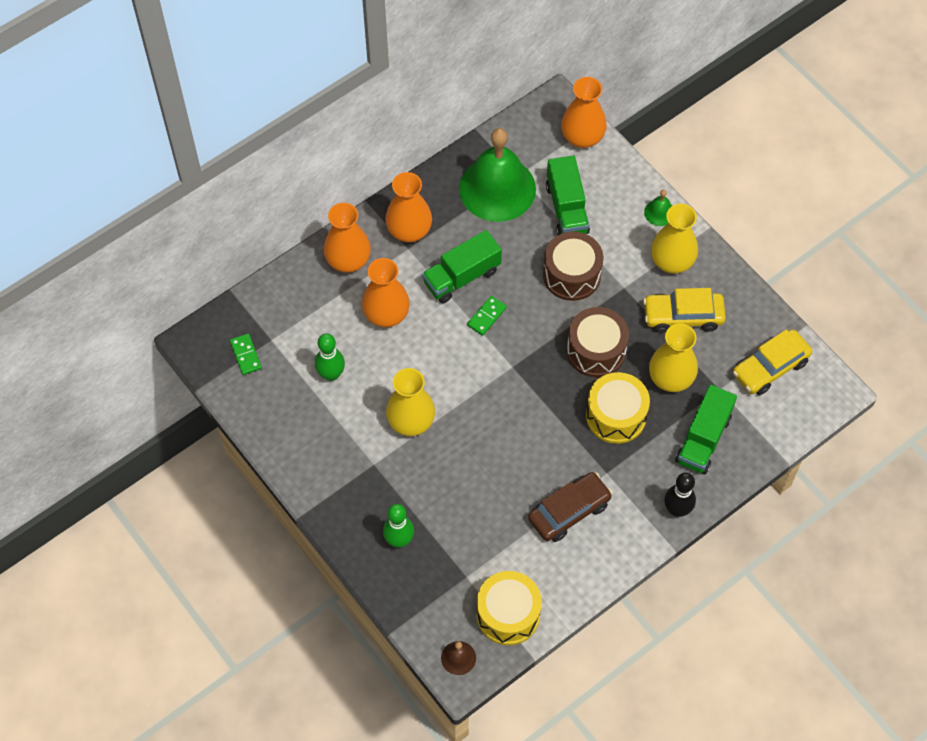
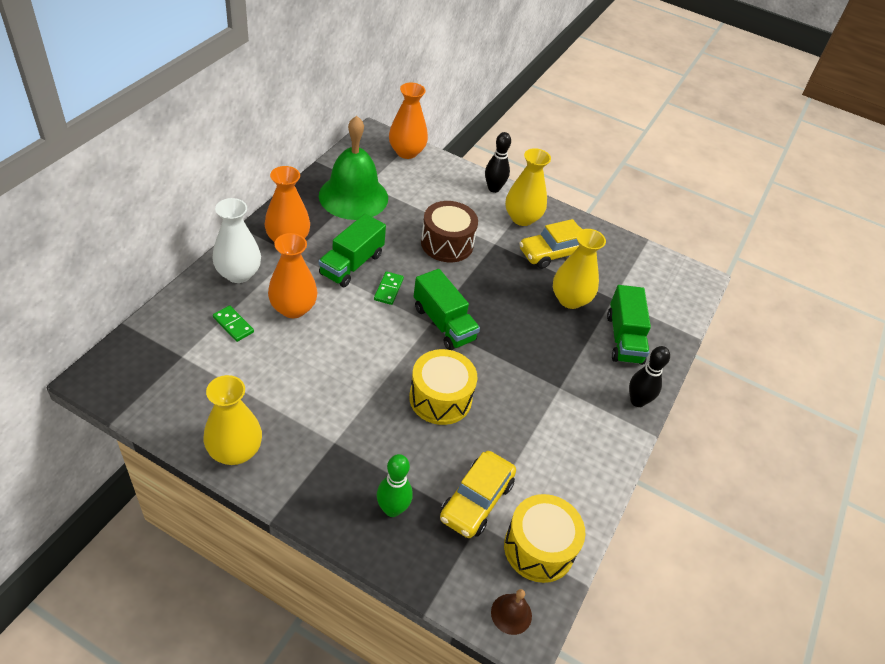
camera: 30 degrees left, 15 degrees down
(245, 355) = (158, 376): green domino -> green domino (233, 325)
(331, 374) = (257, 371): green bowling pin -> none
(348, 260) = (238, 274): orange vase -> white vase
(411, 421) = (356, 393): yellow vase -> yellow vase (235, 451)
(566, 208) = (418, 199): green truck -> green truck (443, 323)
(569, 511) = (545, 430): brown car -> none
(596, 350) = (497, 293): brown drum -> none
(616, 416) = (542, 339): yellow drum -> yellow drum (440, 398)
(659, 212) = (494, 188): green bell -> black bowling pin
(770, 367) = (641, 273): yellow car -> yellow car (476, 501)

